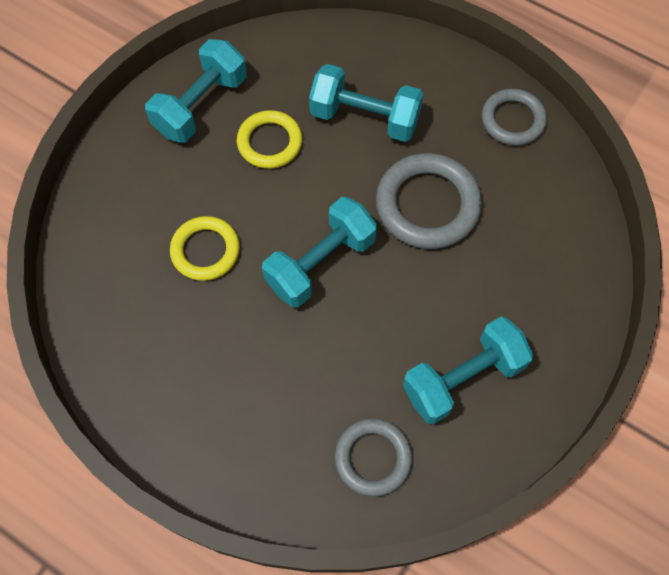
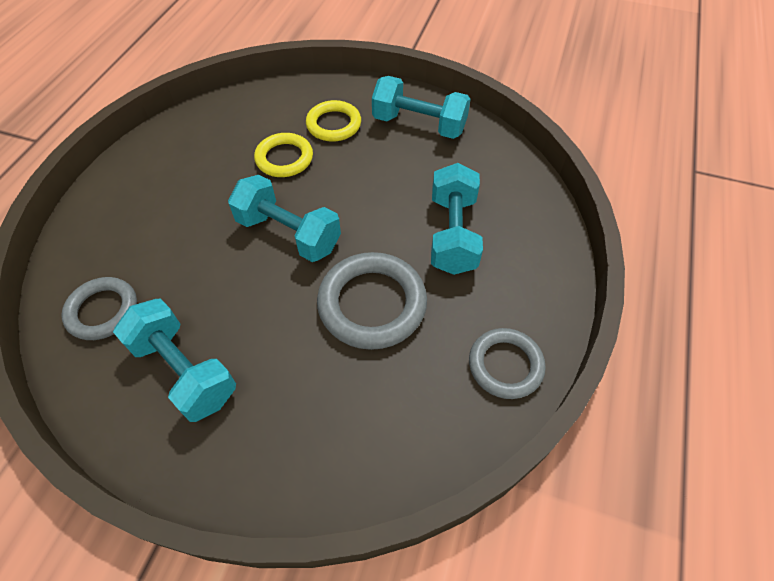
camera: 75 degrees right, 10 degrees down
(270, 142) = (400, 174): yellow ring -> yellow ring (334, 124)

